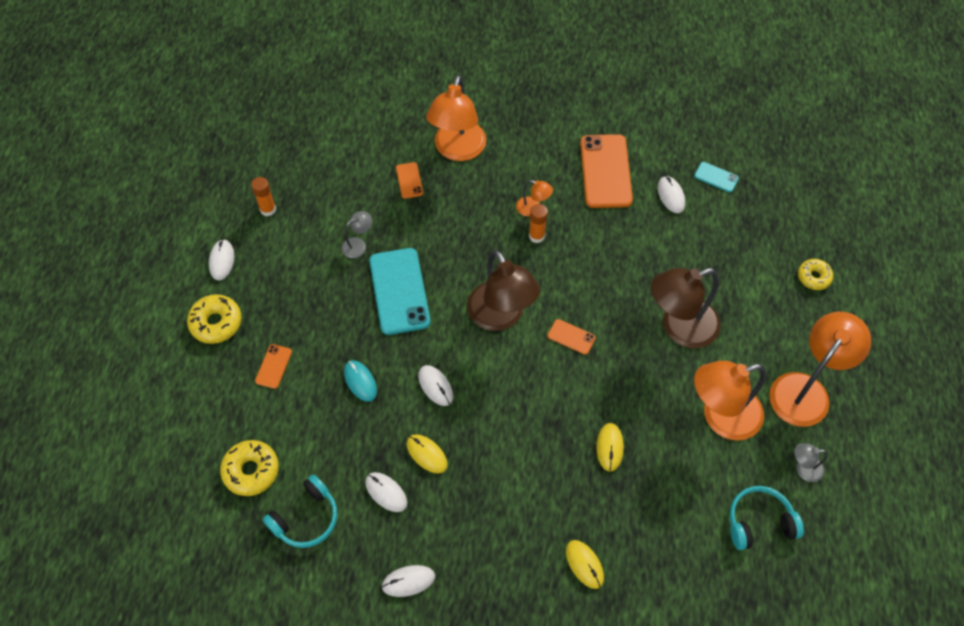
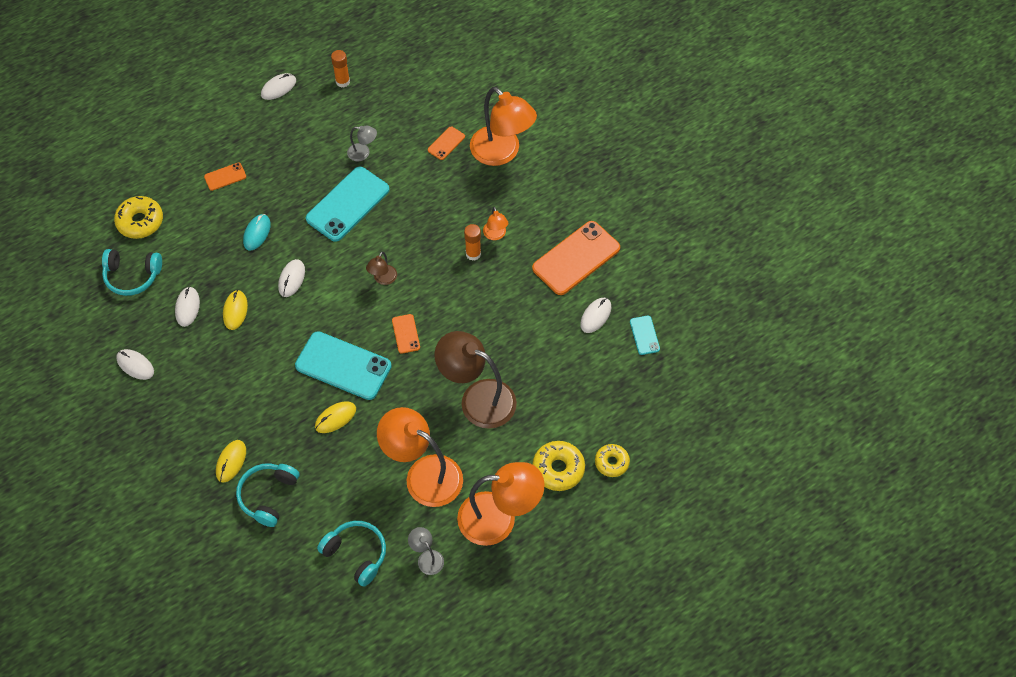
camera: 50 degrees right, 0 degrees up
(216, 323) = (229, 121): yellow donut -> yellow donut (558, 469)
(457, 150) = (502, 153): orange lamp -> orange lamp turned 105 degrees counterclockwise
(501, 317) = (383, 279): brown lamp -> brown lamp, size x0.45
(562, 406) = (343, 366): none -> turquoise phone
(645, 556) = (268, 496): none -> turquoise headphones

